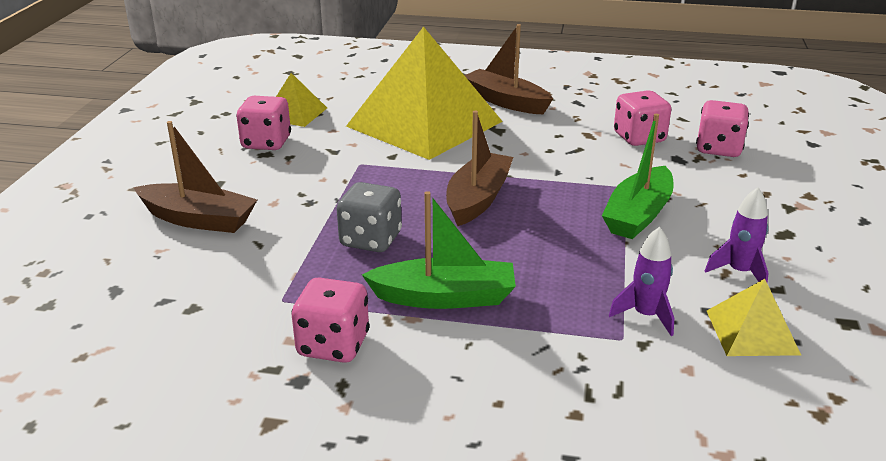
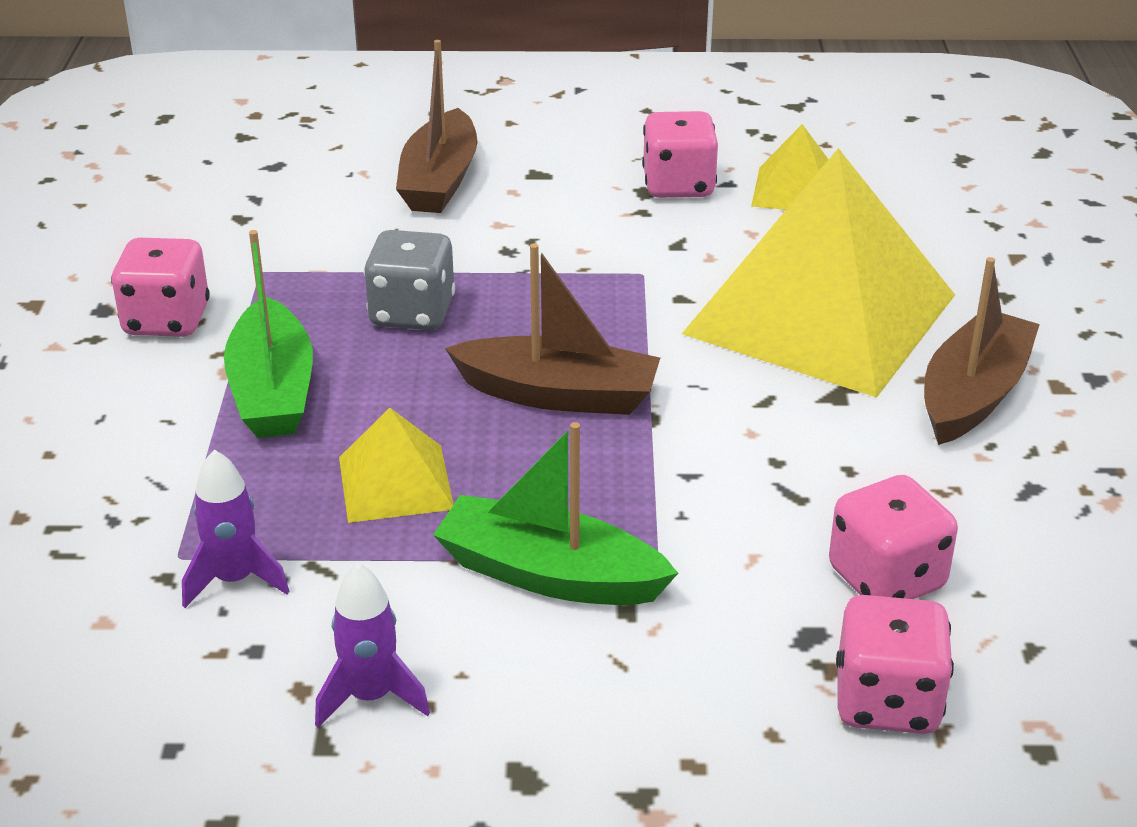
camera: 80 degrees right, 5 degrees up
(752, 332) = (192, 698): yellow pyramid -> yellow pyramid (395, 482)

